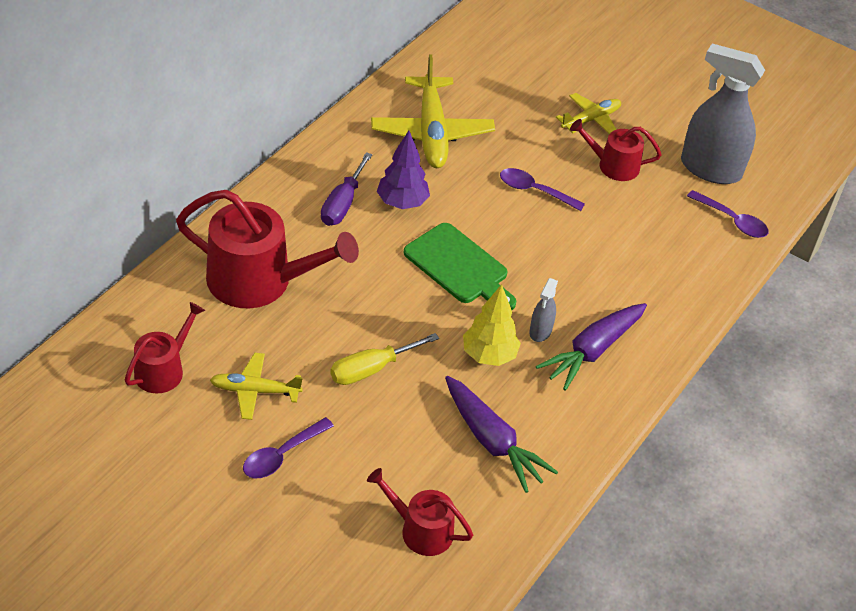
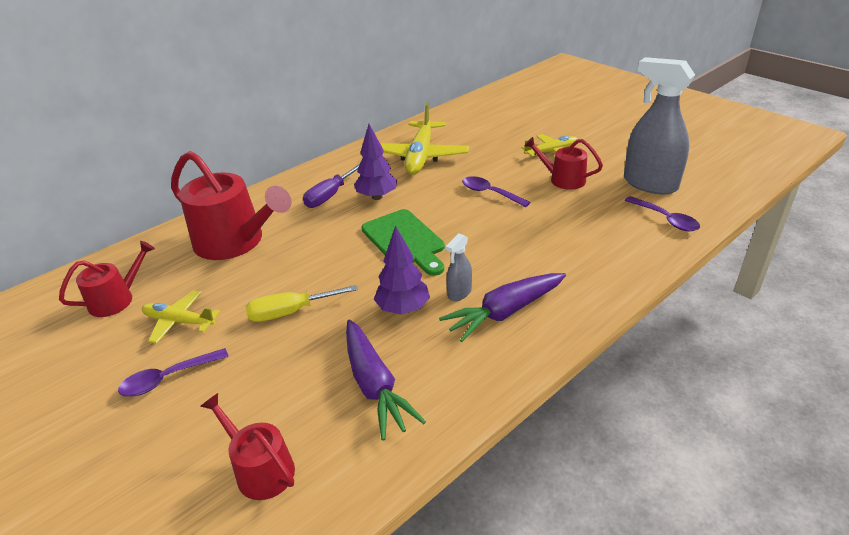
camera: 20 degrees right, 10 degrees down
(489, 355) = (403, 309): yellow tree -> purple tree

